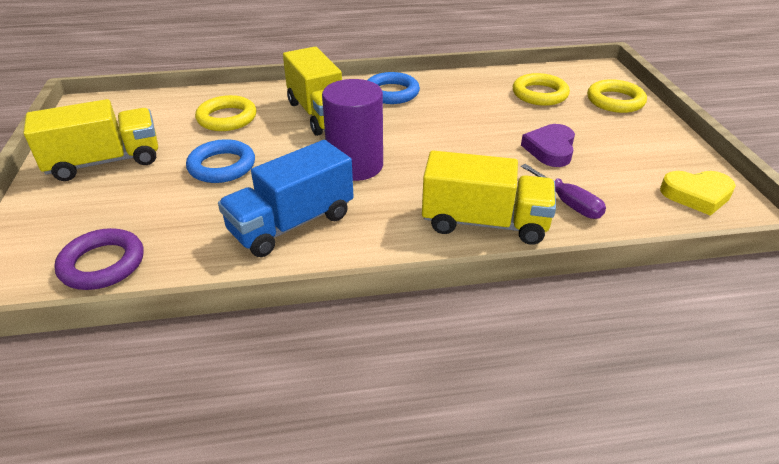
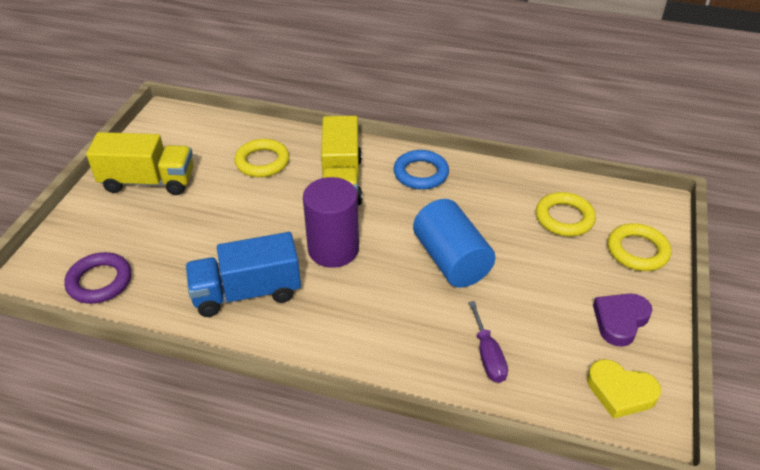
camera: 25 degrees right, 5 degrees up
(222, 166) = (229, 214): blue ring -> none
(473, 145) = (451, 260): none -> blue cylinder
(484, 223) = (398, 348): yellow truck -> none
(550, 149) = (520, 289): purple heart -> purple heart (620, 320)

